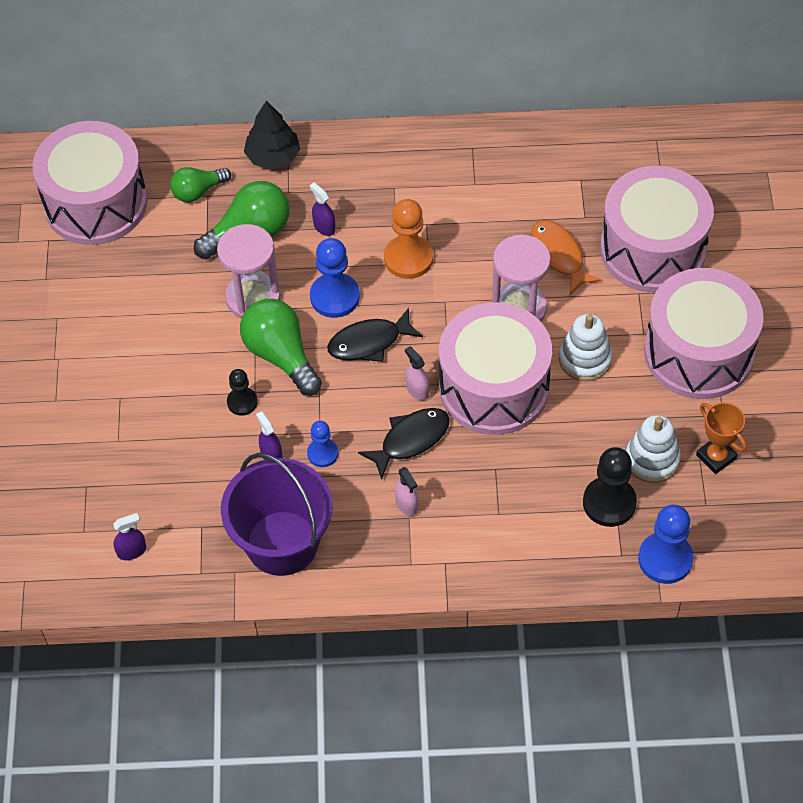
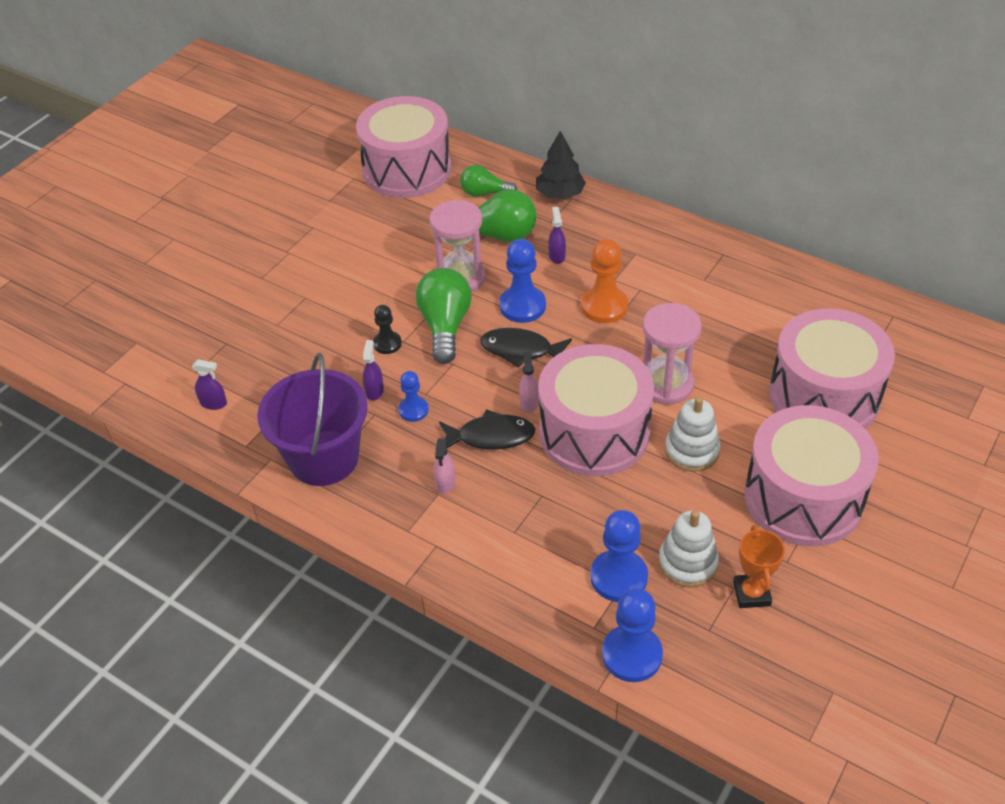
camera: 35 degrees right, 10 degrees down
(558, 256) = (733, 362): orange fish -> none
(609, 503) = (619, 577): black pawn -> blue pawn

